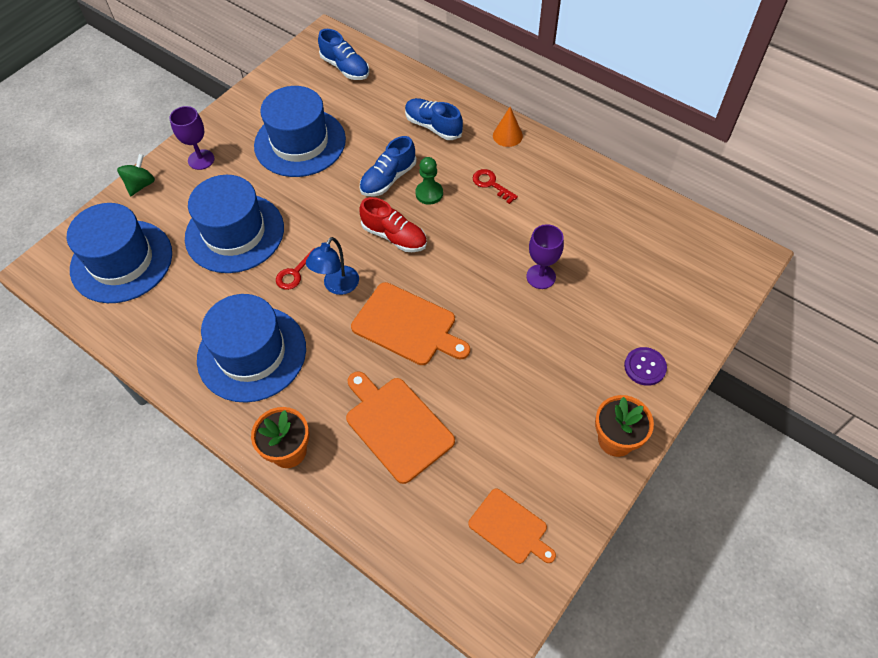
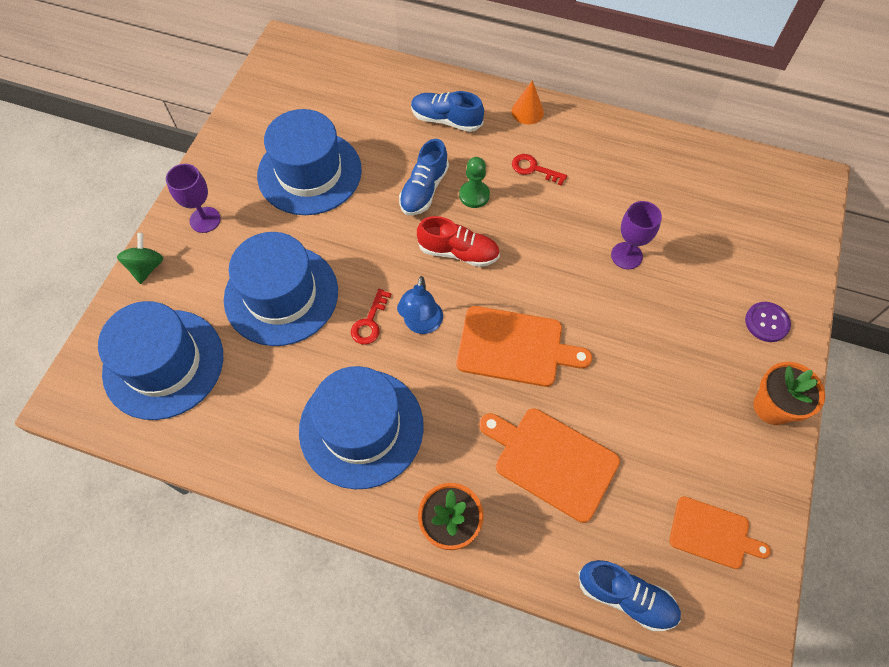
camera: 20 degrees left, 5 degrees up
(345, 68) = (323, 76): blue shoe -> blue shoe (626, 597)

